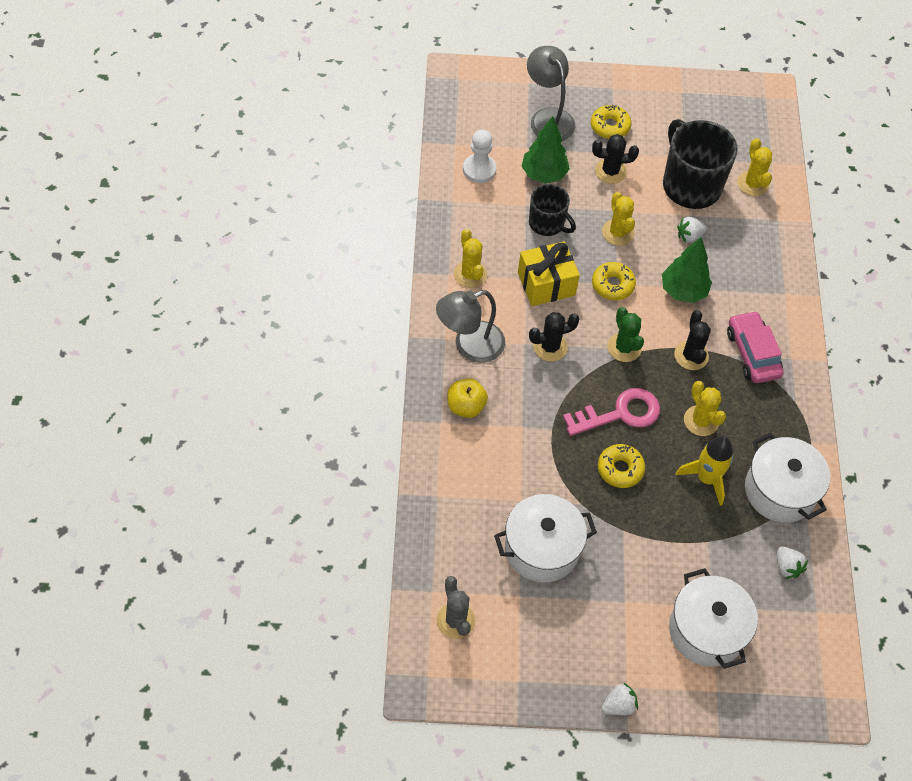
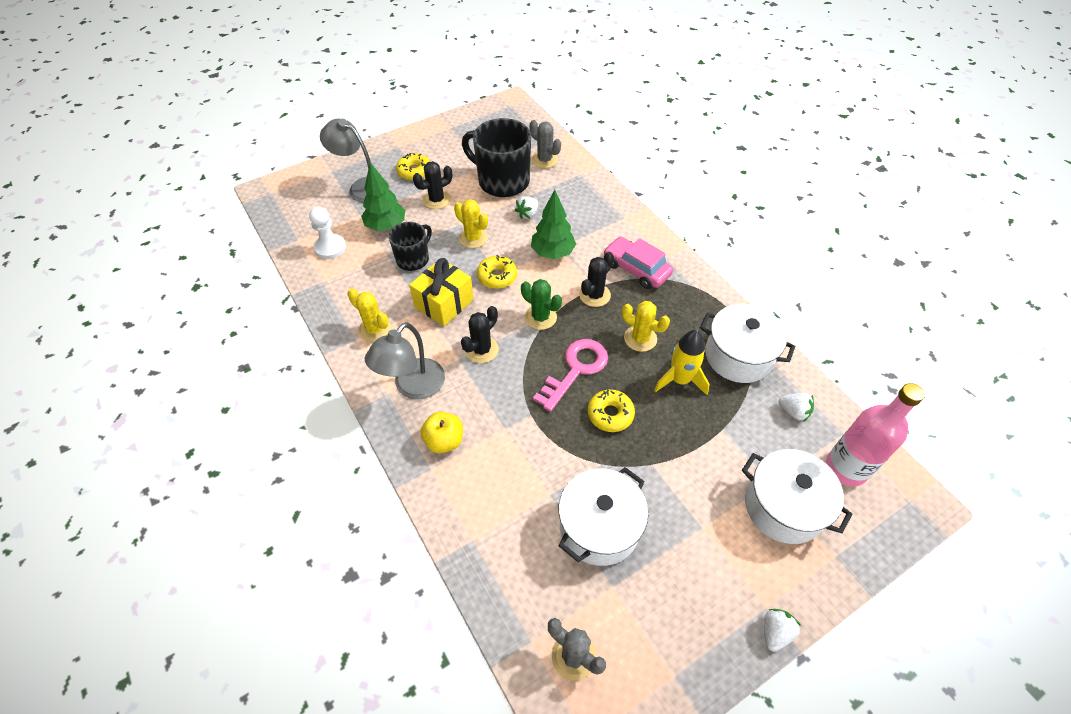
camera: 30 degrees left, 5 degrees down
(547, 223) = (413, 259): black mug -> black mug turned 60 degrees counterclockwise
(691, 356) = (594, 295): black cactus -> black cactus turned 75 degrees clockwise
(752, 184) = (544, 160): yellow cactus -> grey cactus
(790, 638) = (846, 468): none -> pink bottle

